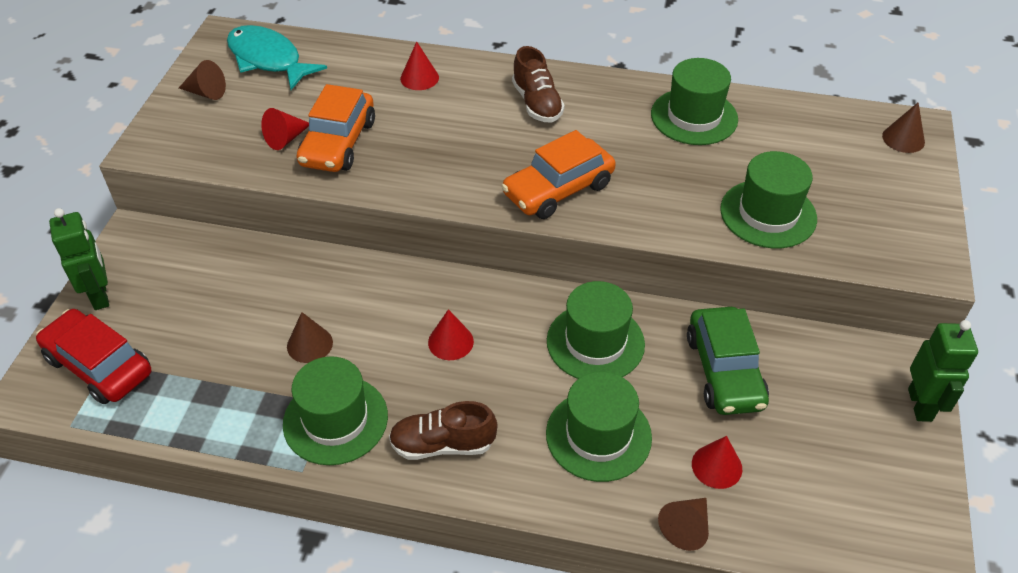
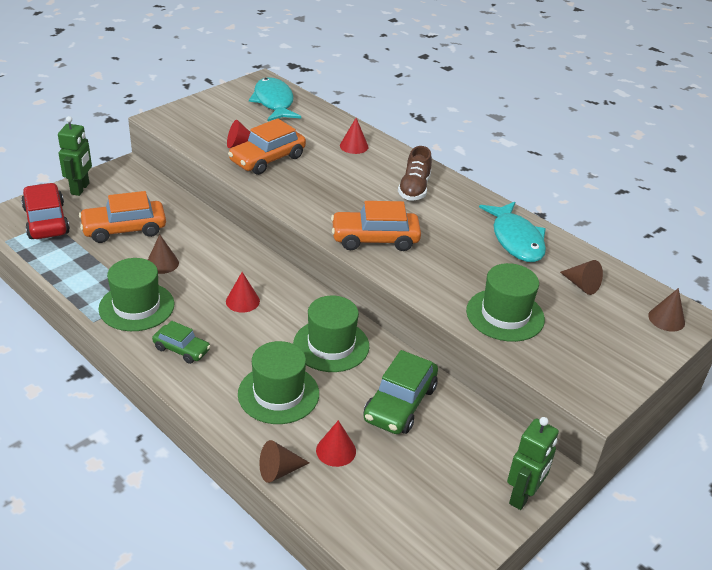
camera: 30 degrees right, 10 degrees down
(206, 93) = (221, 105): brown cone -> brown cone (581, 285)
(216, 323) = (124, 229): none -> orange car
(443, 444) = (182, 349): brown shoe -> green car
(694, 117) = (516, 240): green hat -> turquoise fish

